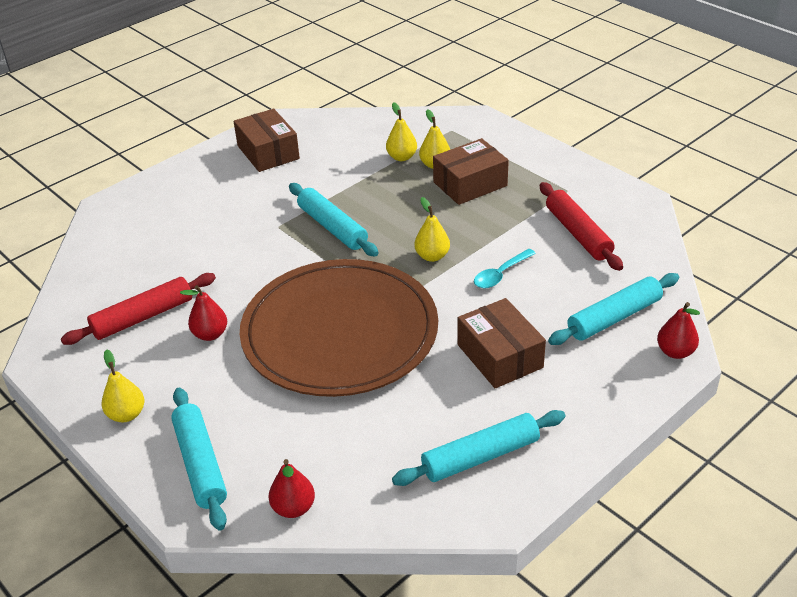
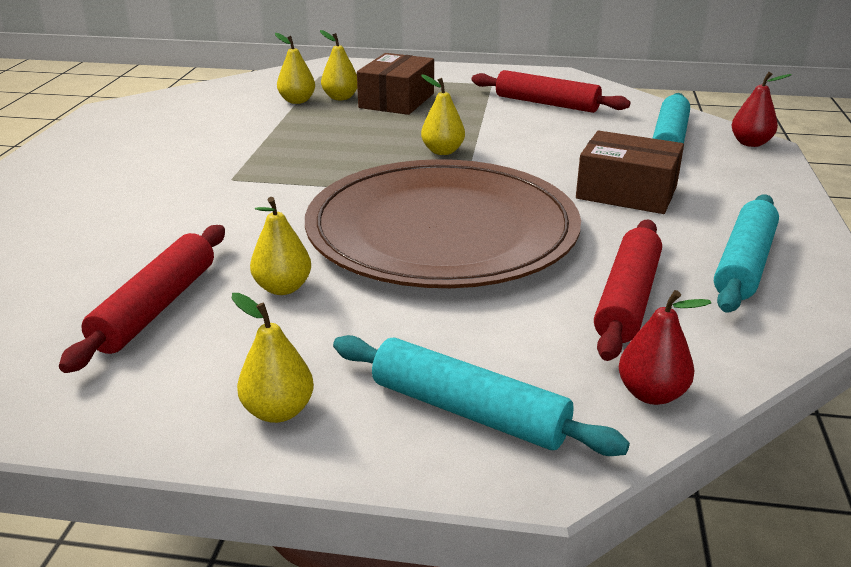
camera: 40 degrees left, 10 degrees down
(210, 334) = (283, 288): red pear -> yellow pear
(268, 152) = (130, 132): brown box -> none
(332, 227) = (300, 162): turquoise rolling pin -> none
(370, 442) = (627, 299): none -> red rolling pin
(500, 274) = (528, 144): turquoise spoon -> none

